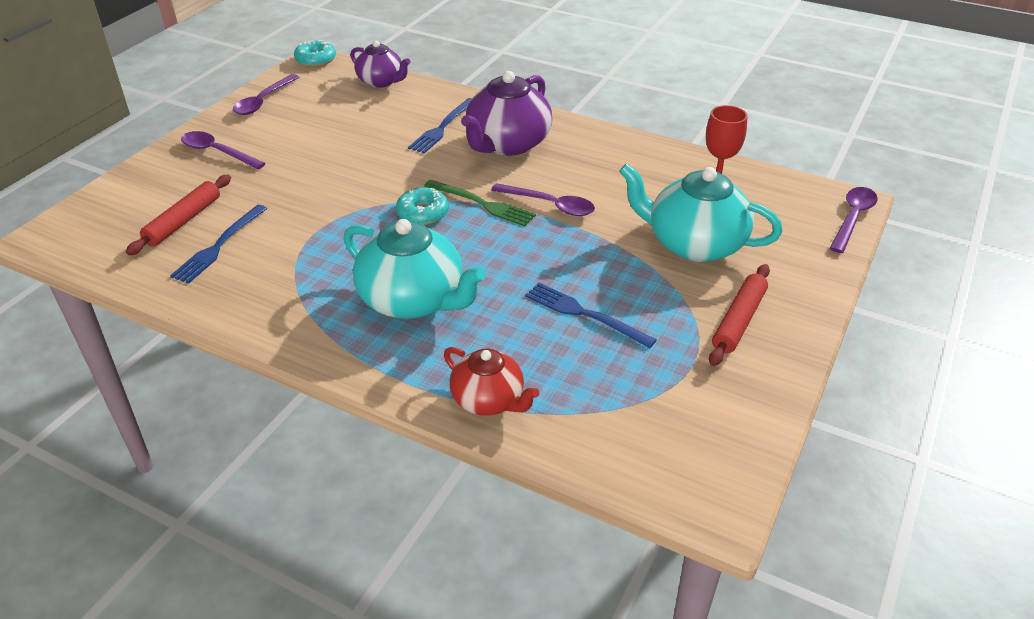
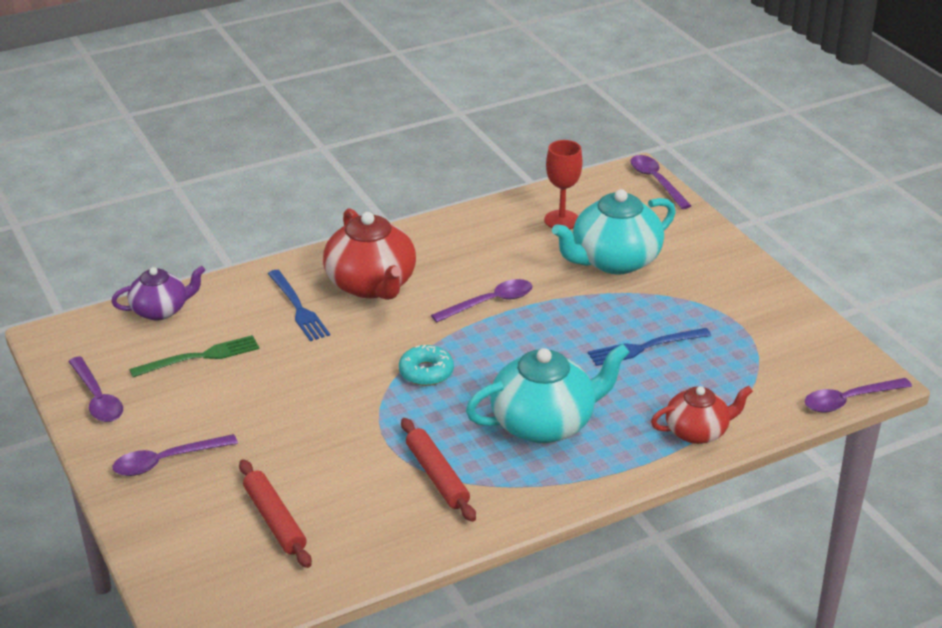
camera: 55 degrees left, 5 degrees down
(219, 246) = (345, 509): blue fork -> none
(315, 60) = (52, 335): turquoise donut -> none
(482, 204) = (449, 336): green fork -> green fork (200, 357)
(507, 144) = (371, 285): purple teapot -> red teapot
(655, 498) = (849, 400): none -> purple spoon
(739, 321) = (717, 285): red rolling pin -> red rolling pin (437, 476)

